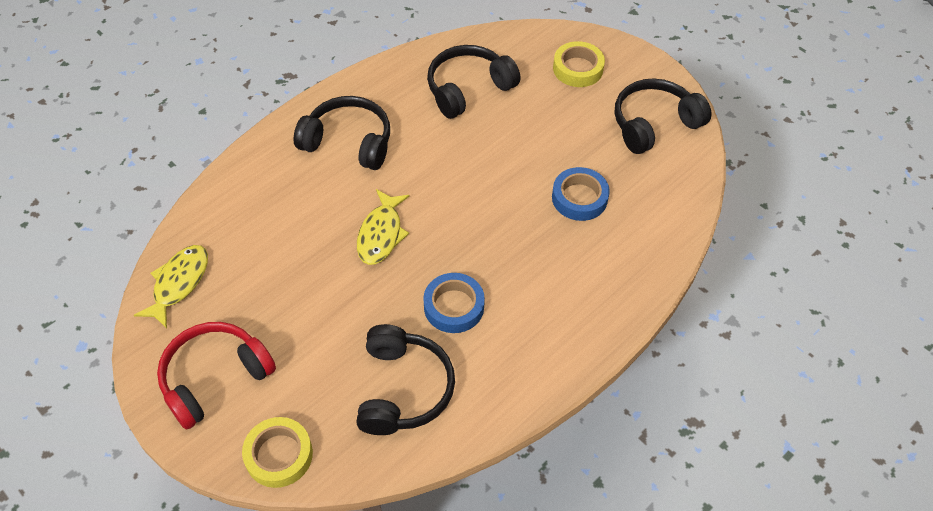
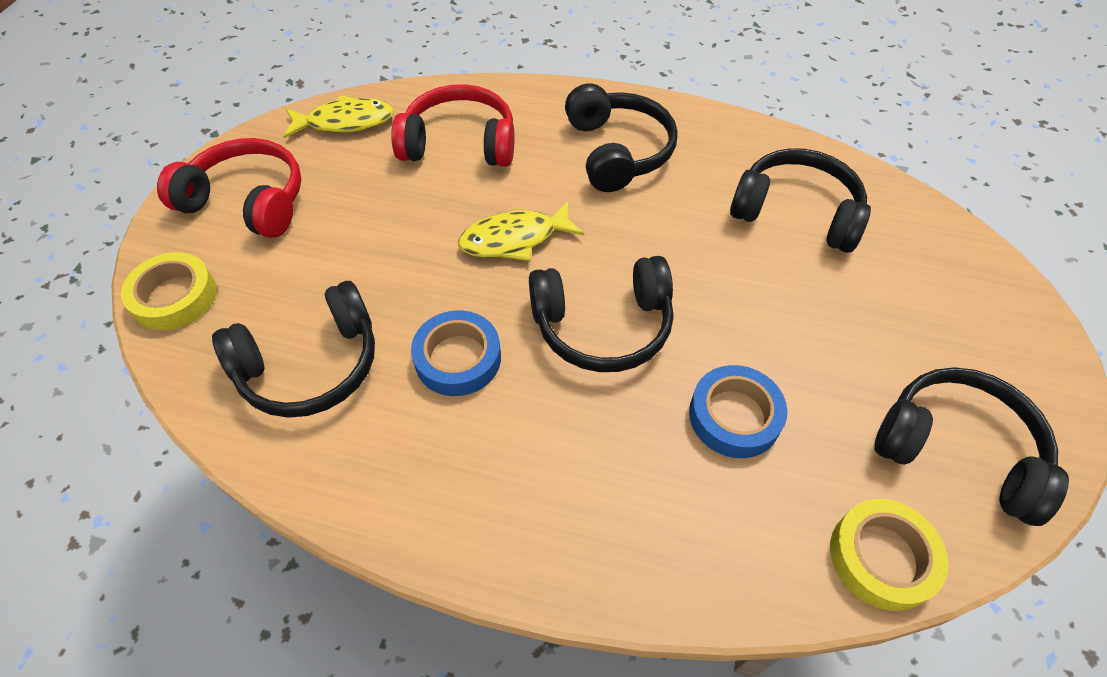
camera: 60 degrees right, 0 degrees up
(265, 223) = (460, 143): none -> red headphones
(482, 224) = (603, 326): none -> black headphones
(578, 69) = (953, 307): yellow tape -> yellow tape (882, 557)

